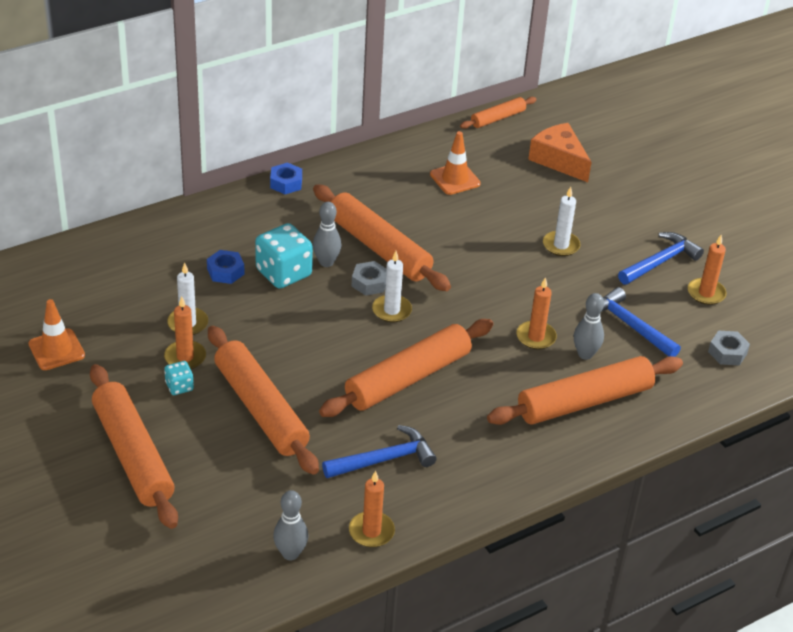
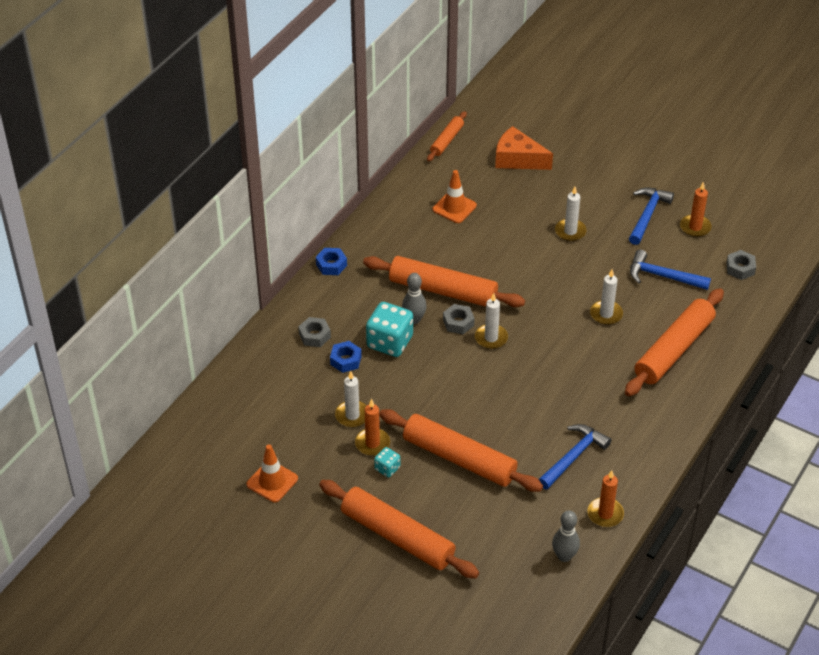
camera: 25 degrees left, 5 degrees up
(214, 238) = (314, 335): none -> grey nut
(408, 378) = (542, 387): orange rolling pin -> none
(536, 337) = (606, 314): orange candle -> white candle
(585, 354) = (648, 312): grey bowling pin -> none

